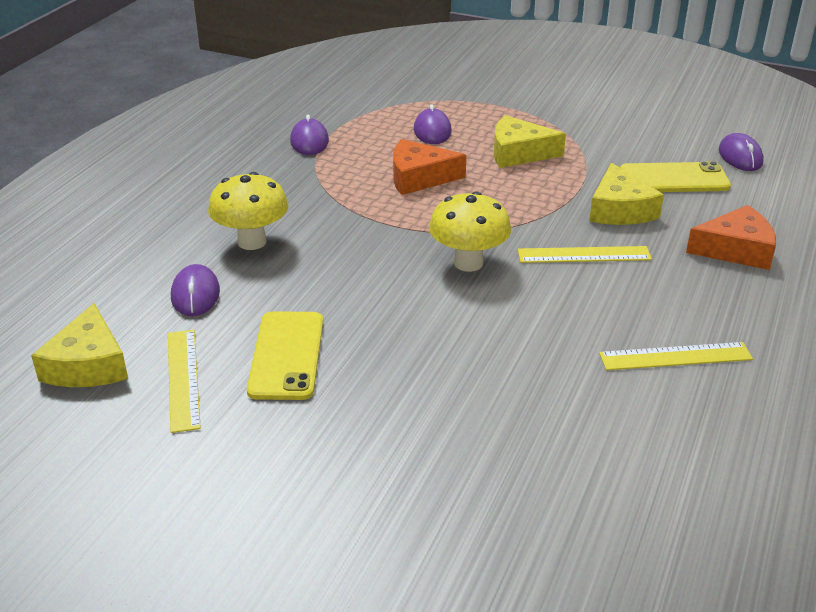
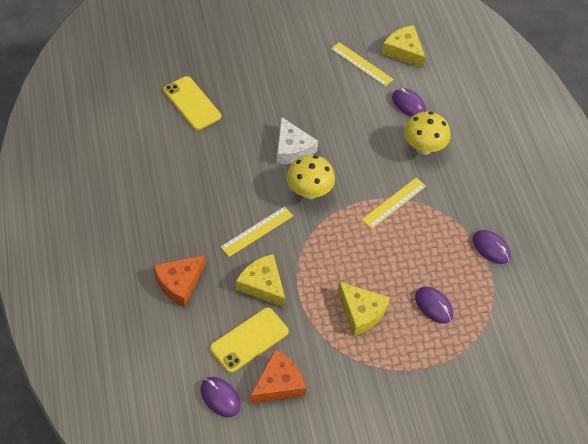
camera: 140 degrees right, 20 degrees up
(287, 355) = (335, 95): yellow phone -> yellow phone (192, 103)
(419, 177) = (395, 249): orange cheese -> orange cheese (278, 383)
(440, 318) = (292, 148): none -> white cheese
(519, 153) = (361, 312): yellow cheese -> yellow cheese turned 75 degrees clockwise
(675, 356) = (173, 181): yellow ruler -> yellow ruler (394, 202)

